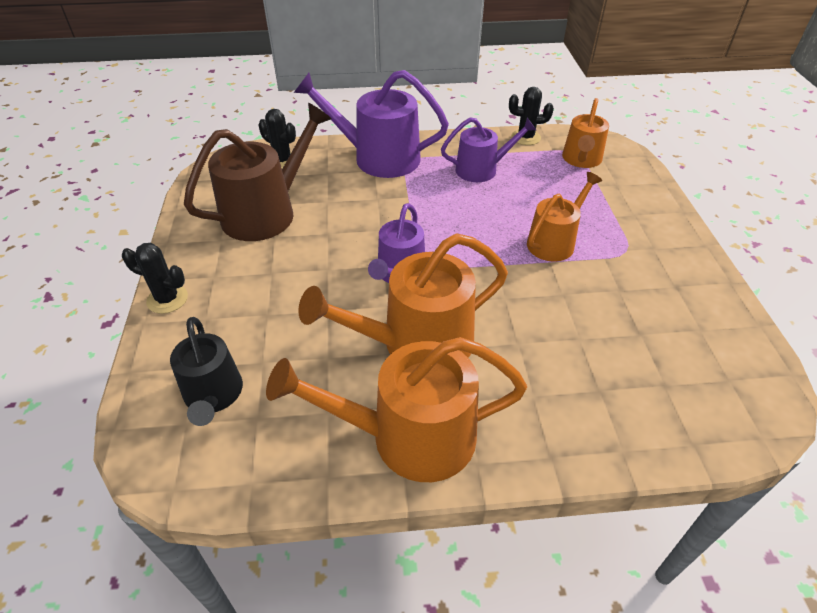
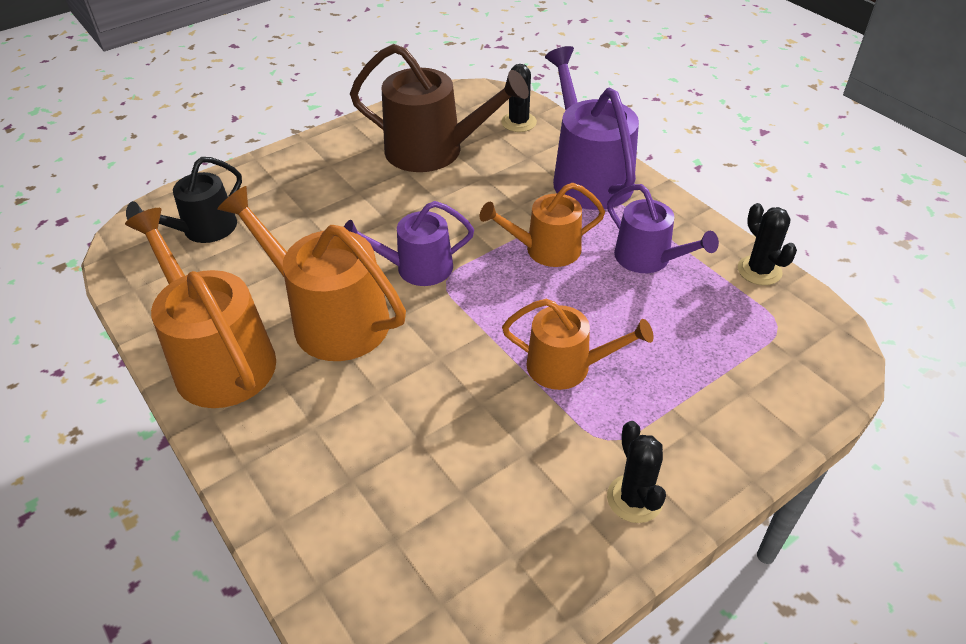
camera: 60 degrees right, 0 degrees up
(167, 299) = (287, 156): black cactus -> black cactus (634, 498)
(581, 159) = (767, 338): orange watering can -> orange watering can (546, 249)

